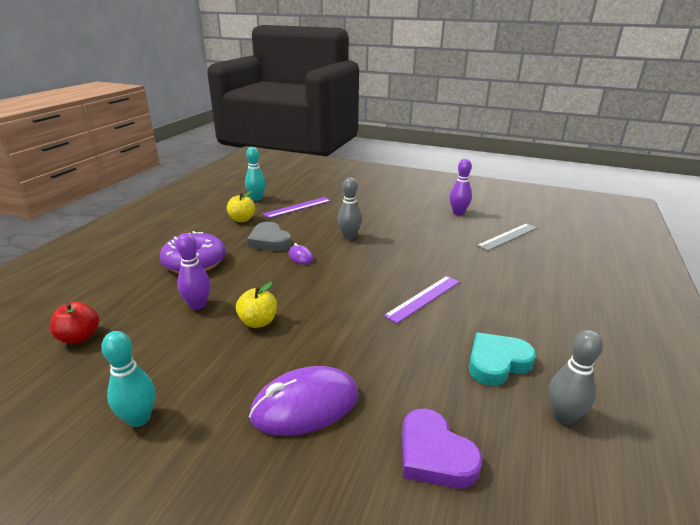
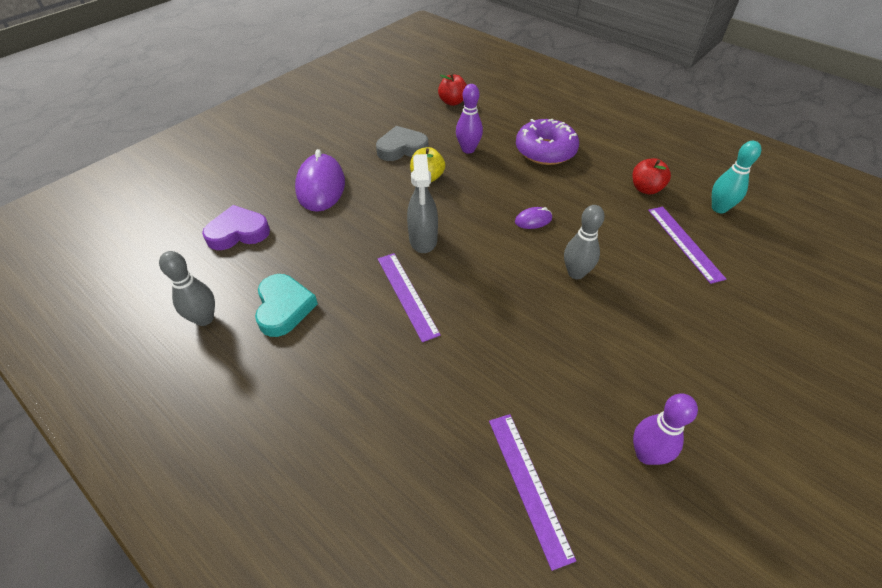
camera: 110 degrees right, 20 degrees up
(139, 419) = (358, 125): turquoise bowling pin -> none
(242, 219) = (646, 189): yellow apple -> red apple
(269, 241) = (579, 203): grey heart -> grey heart (402, 148)
(356, 304) = (423, 240): none -> grey spray bottle
(508, 237) = (528, 485): grey ruler -> purple ruler

